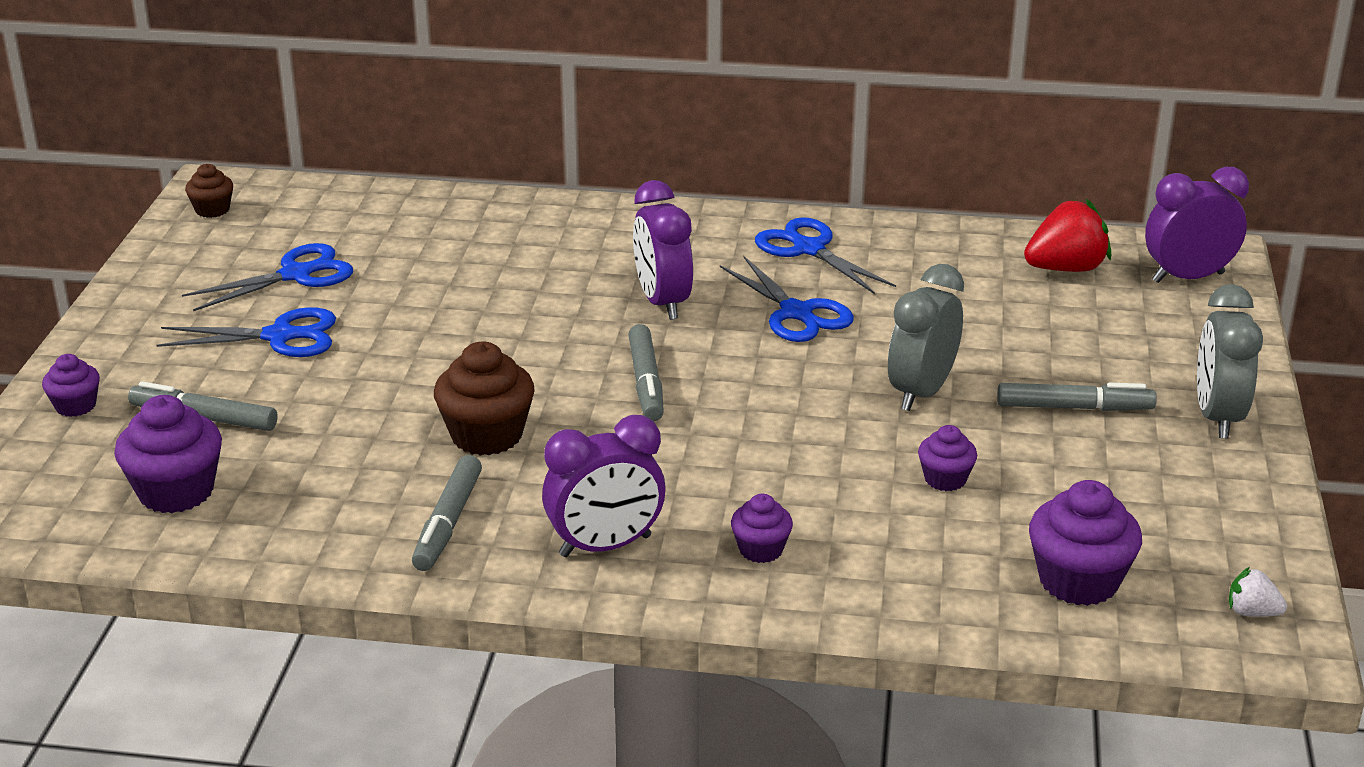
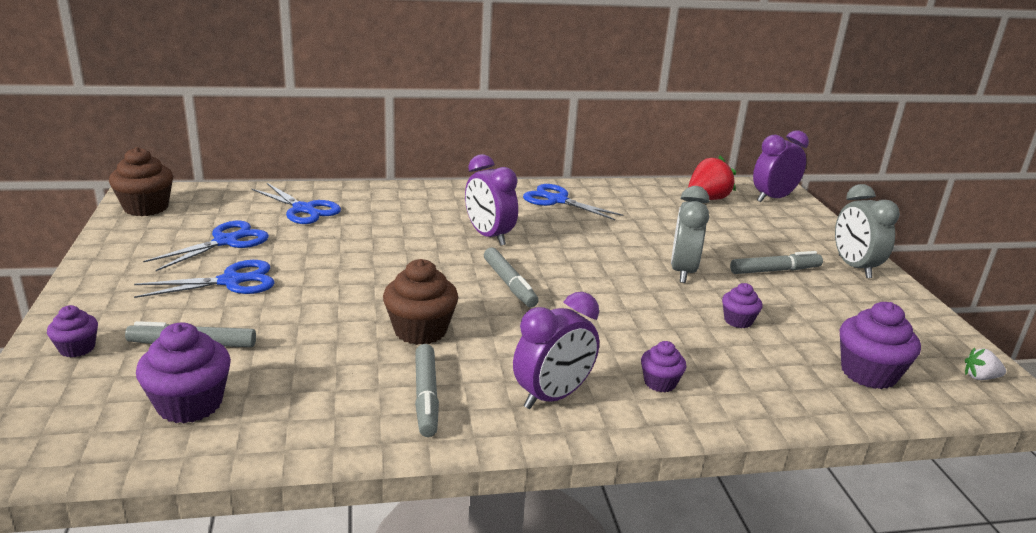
camera: 20 degrees left, 5 degrees down
(212, 210) = (146, 207): brown cupcake -> brown cupcake, size x1.75
(796, 313) = (575, 235): blue scissors -> blue scissors (303, 209)

